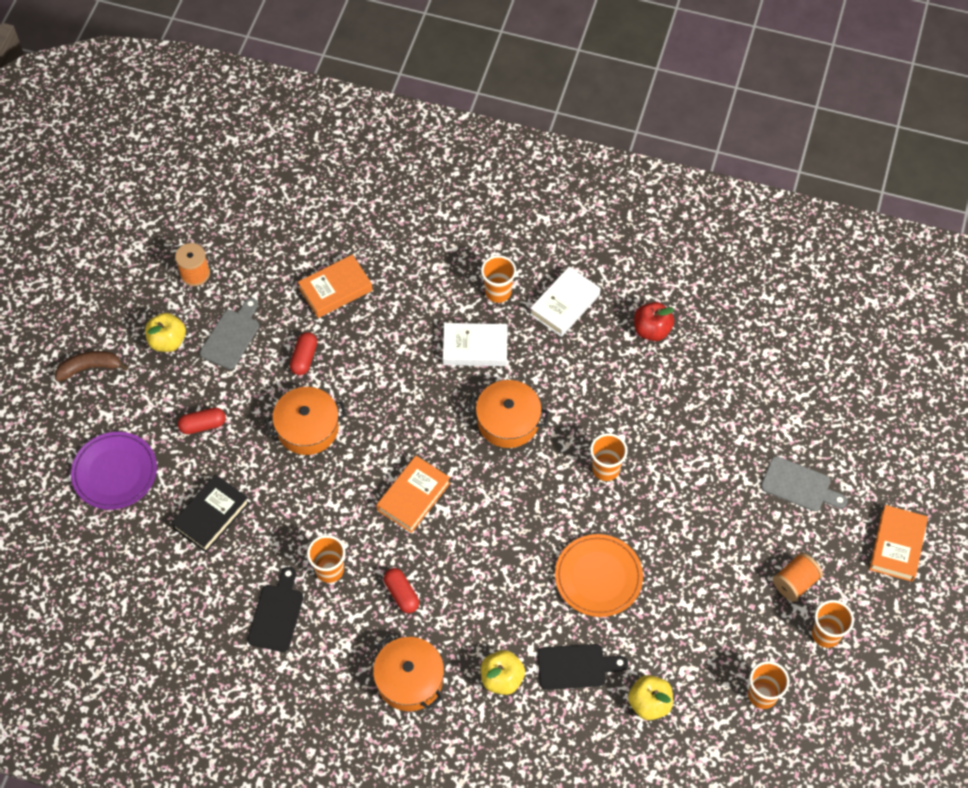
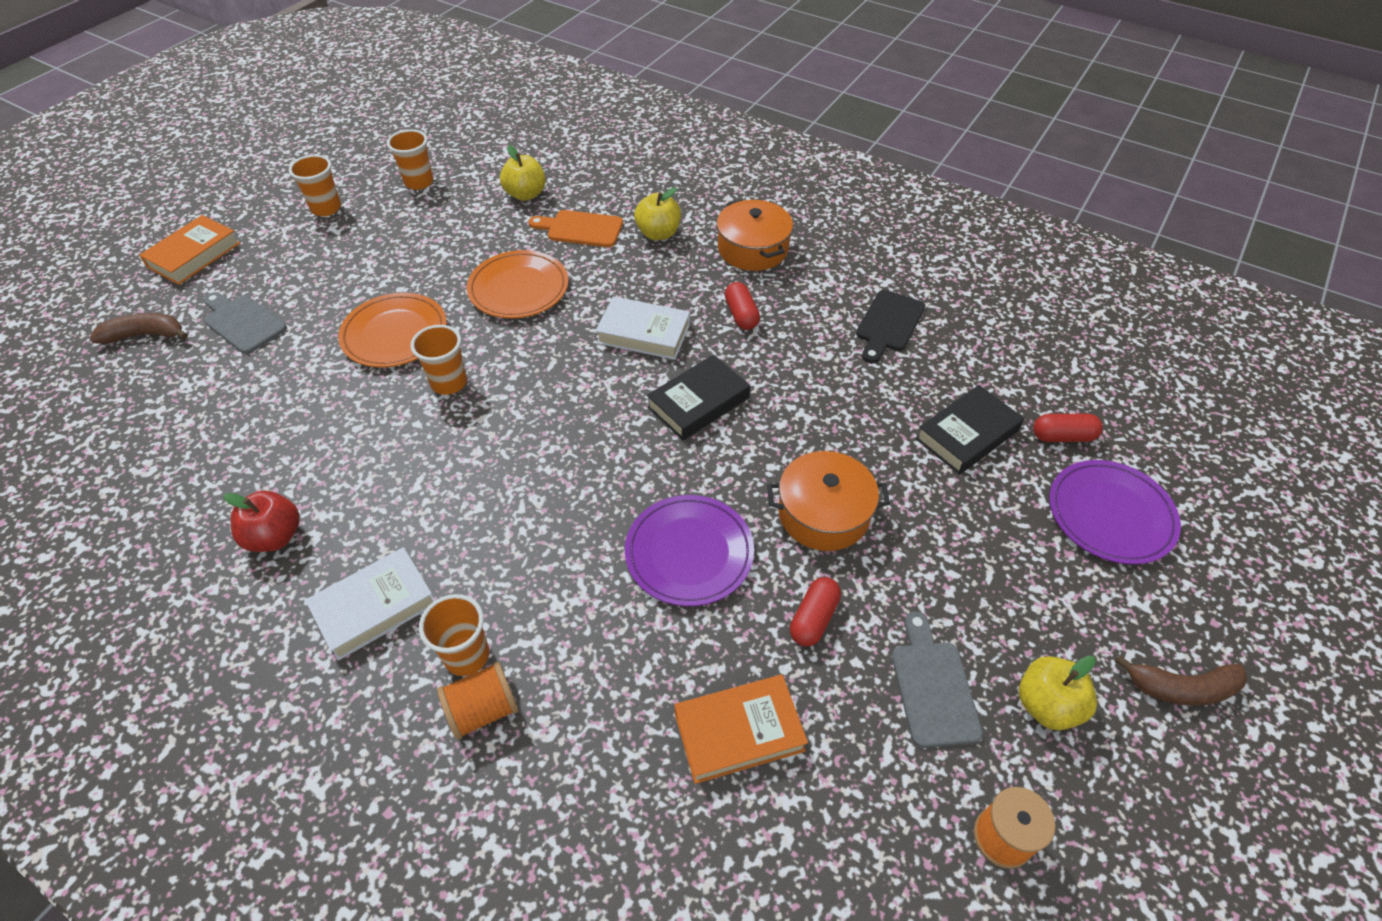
camera: 165 degrees left, 10 degrees down
(203, 425) = (981, 552): red capsule -> red capsule (1063, 436)
(231, 336) = (933, 687): grey cutting board -> grey cutting board turned 135 degrees clockwise
(329, 570) = (820, 351): orange cup -> none
(389, 380) = (689, 553): none -> purple plate
(413, 497) = (698, 402): orange book -> black book
(475, 347) = (543, 572): white book -> white book (643, 334)
(508, 421) = (542, 461): orange pot -> none
(576, 666) = (581, 229): black cutting board -> orange cutting board
(673, 504) = (395, 334): none -> orange plate
(795, 582) = (321, 247): orange spool -> orange spool (483, 710)
(864, 455) = (145, 335): none -> brown banana

